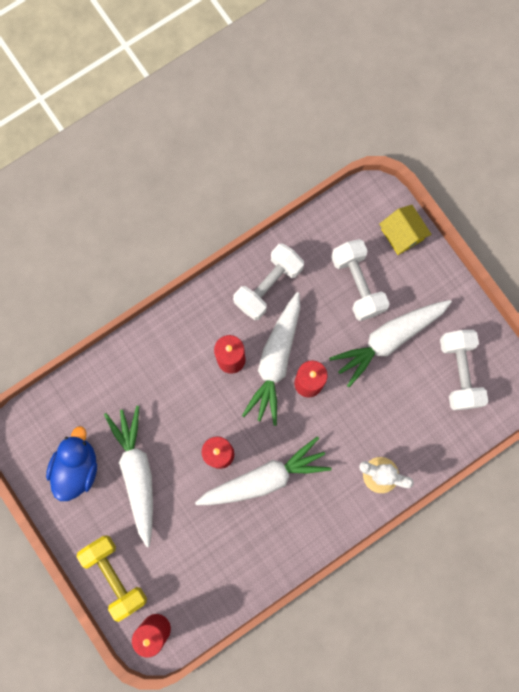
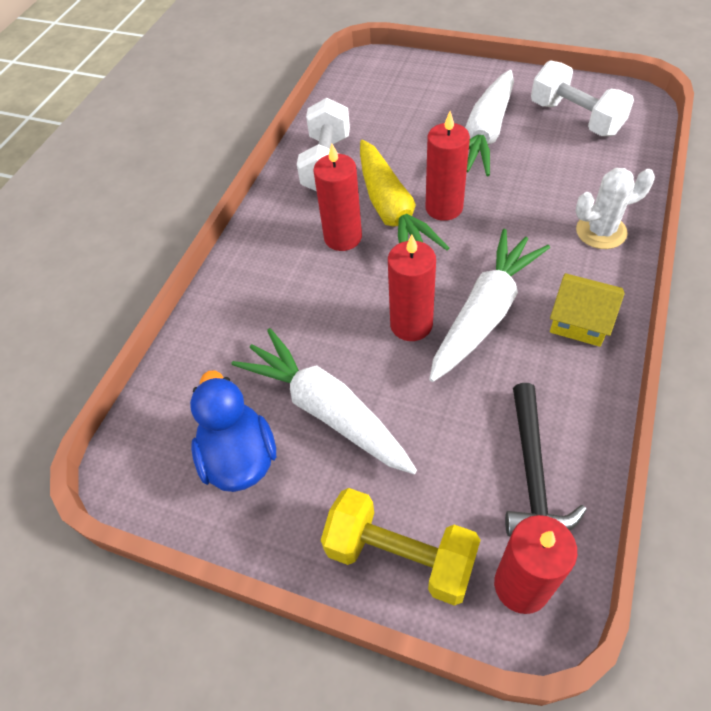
camera: 30 degrees left, 25 degrees down
(206, 584) = (532, 473): none -> black hammer
(275, 361) = (392, 211): white carrot -> yellow carrot
(357, 284) = (412, 117): white dumbbell -> none
(402, 234) = (416, 69): yellow house -> yellow house (580, 321)

